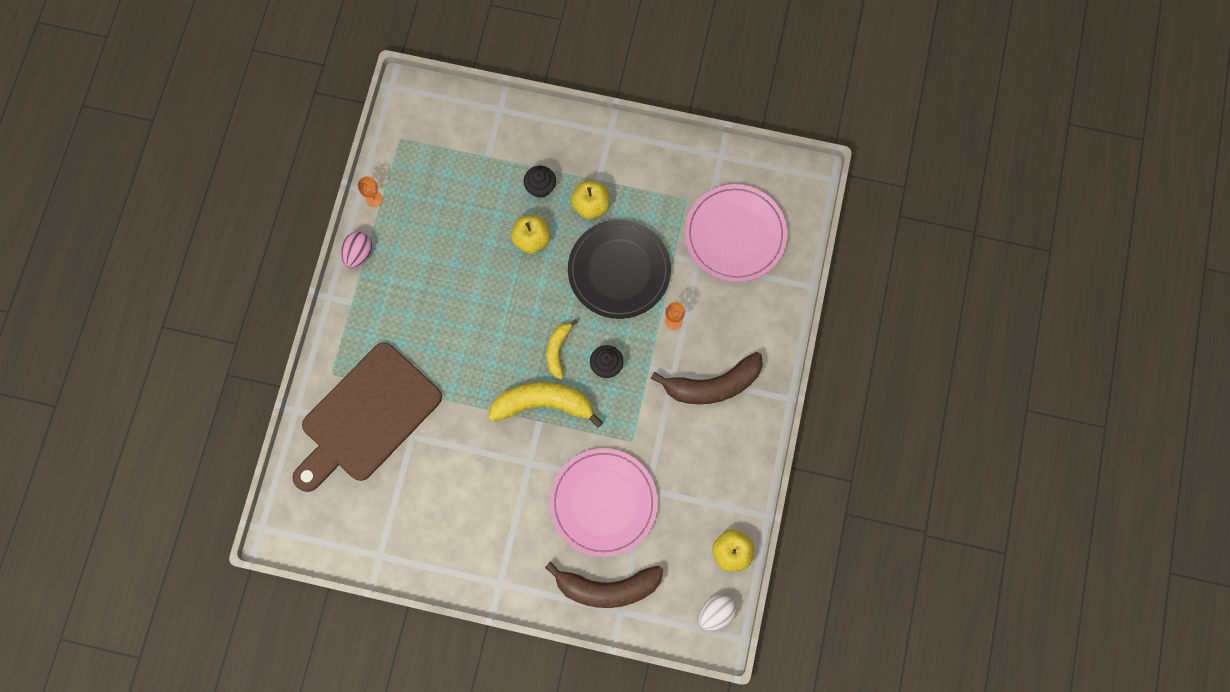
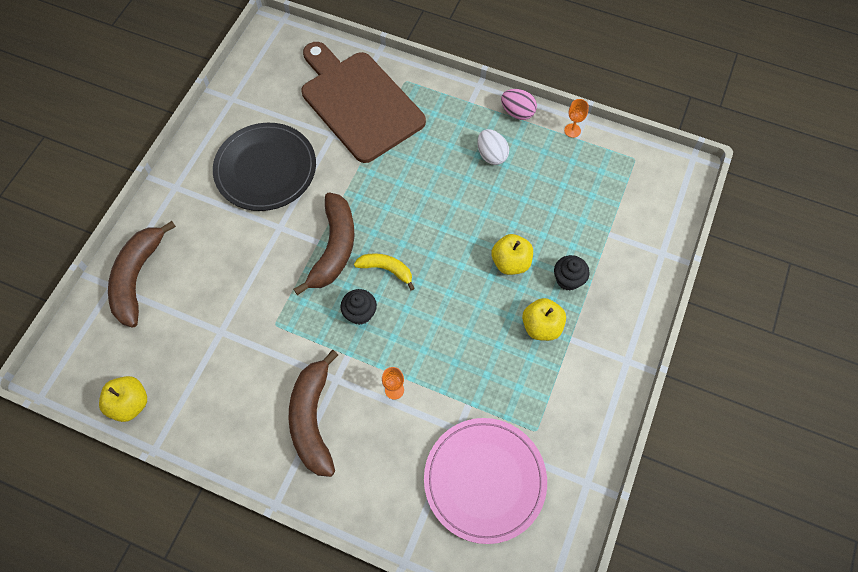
camera: 100 degrees right, 10 degrees down
(543, 404) = (334, 248): yellow banana -> brown banana
(603, 502) = (220, 287): pink plate -> none
(619, 270) = (462, 343): black plate -> black plate (265, 169)
(715, 613) = (76, 375): white egg -> white egg (491, 155)

